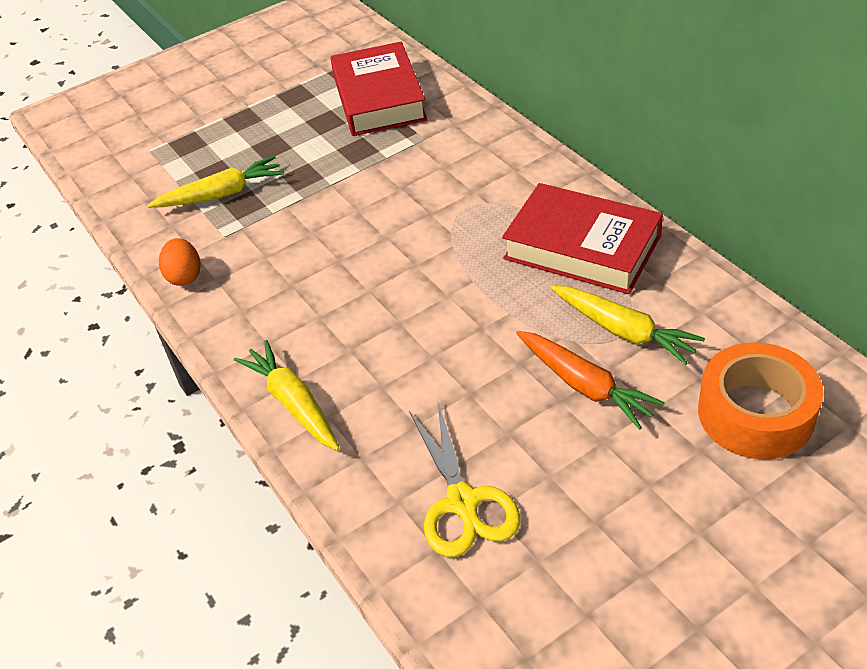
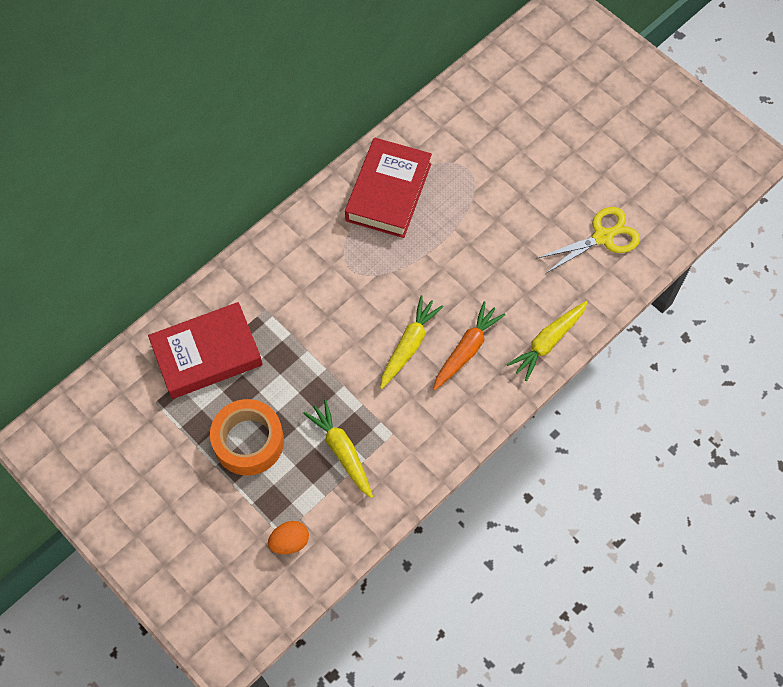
camera: 105 degrees left, 20 degrees up
(184, 276) = (439, 449): orange egg -> orange egg (290, 542)
(584, 385) = (509, 184): orange carrot -> orange carrot (466, 350)
(623, 331) = (463, 166): yellow carrot -> yellow carrot (409, 345)
(755, 413) = (517, 103): orange tape -> orange tape (248, 441)

